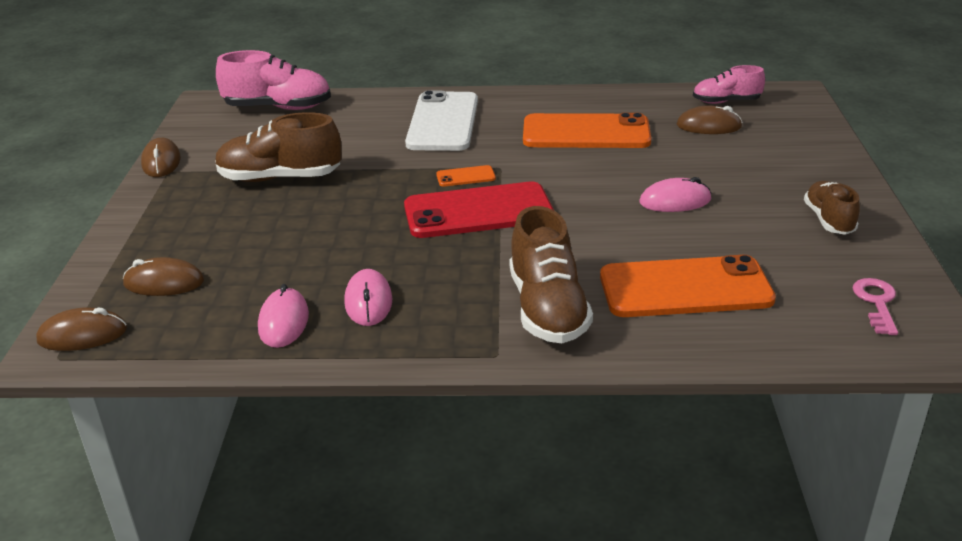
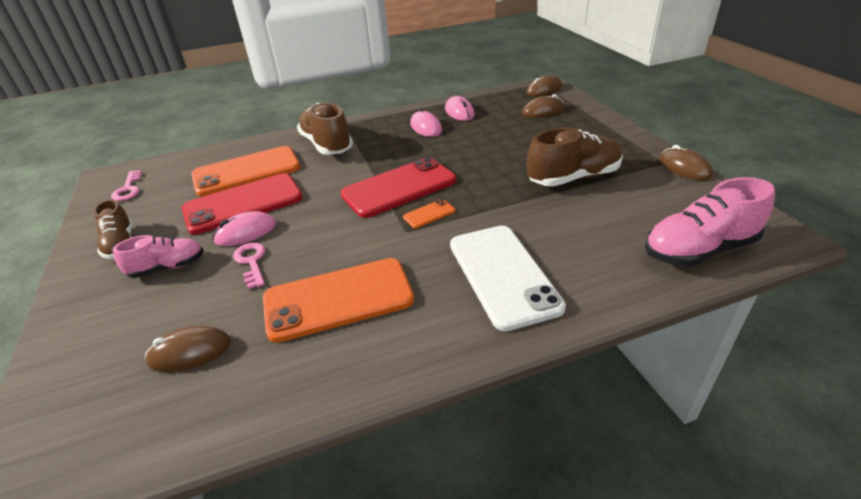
camera: 160 degrees right, 5 degrees up
(665, 172) = (251, 262): none -> pink key
(683, 236) = (243, 204): none -> red phone
(726, 102) = (148, 423): pink shoe -> pink shoe (168, 267)

